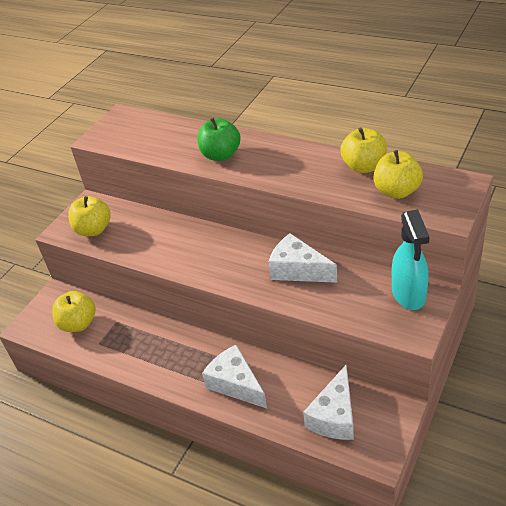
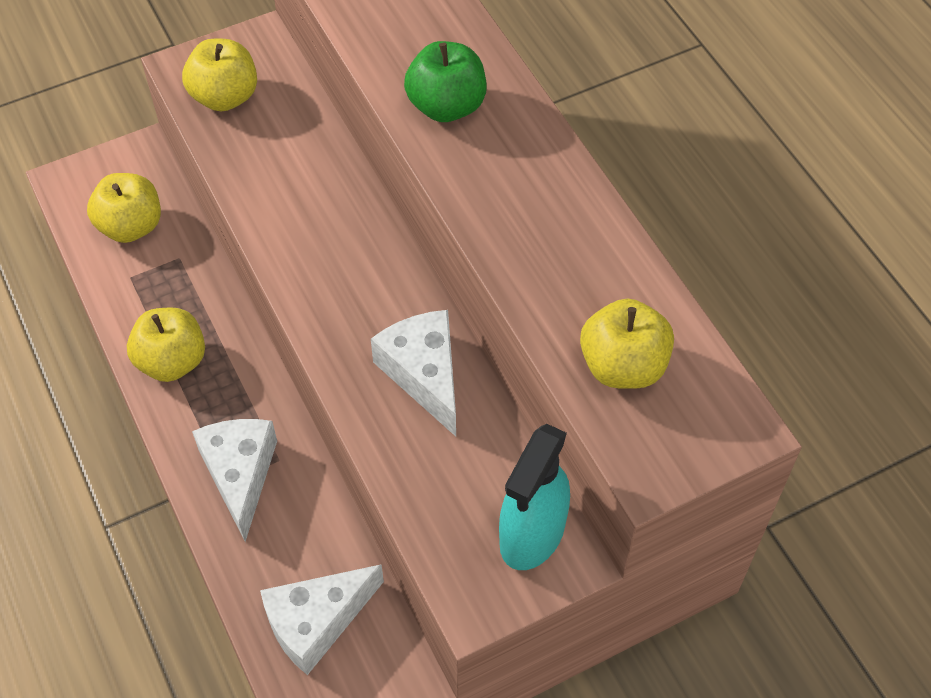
camera: 30 degrees right, 15 degrees up
(364, 166) = (625, 282): yellow apple -> yellow apple (172, 361)

